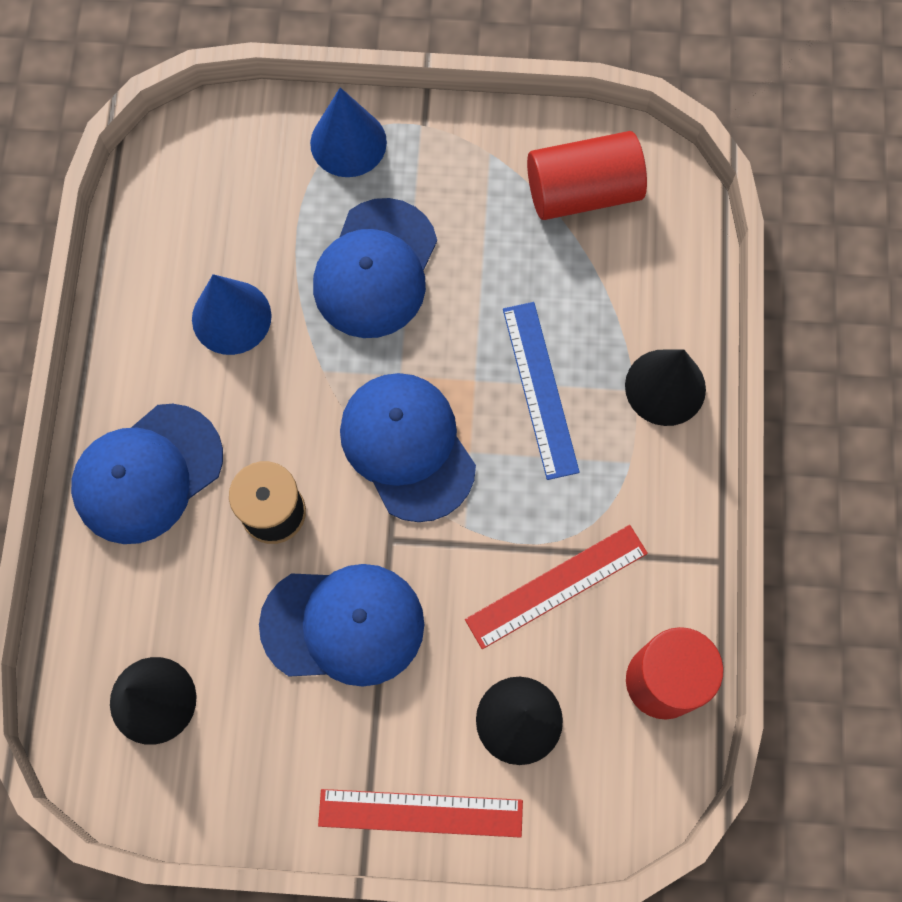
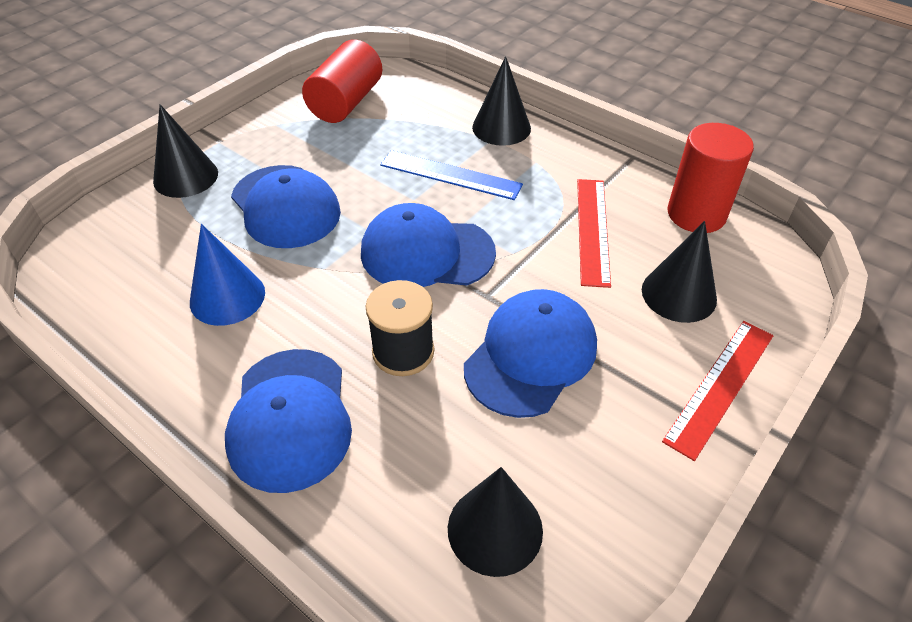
camera: 55 degrees left, 25 degrees down
(348, 142) = (185, 177): blue cone -> black cone

